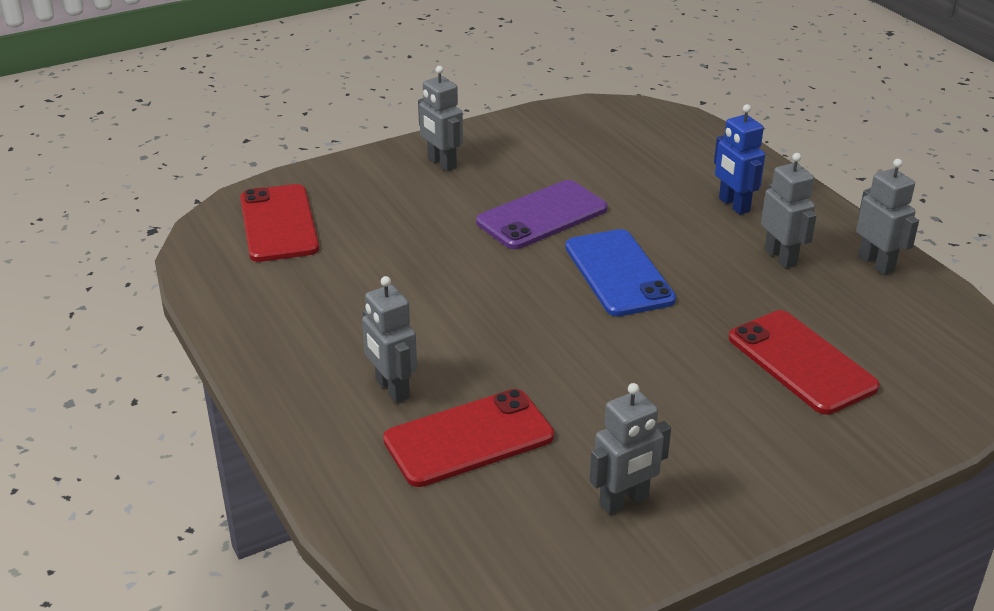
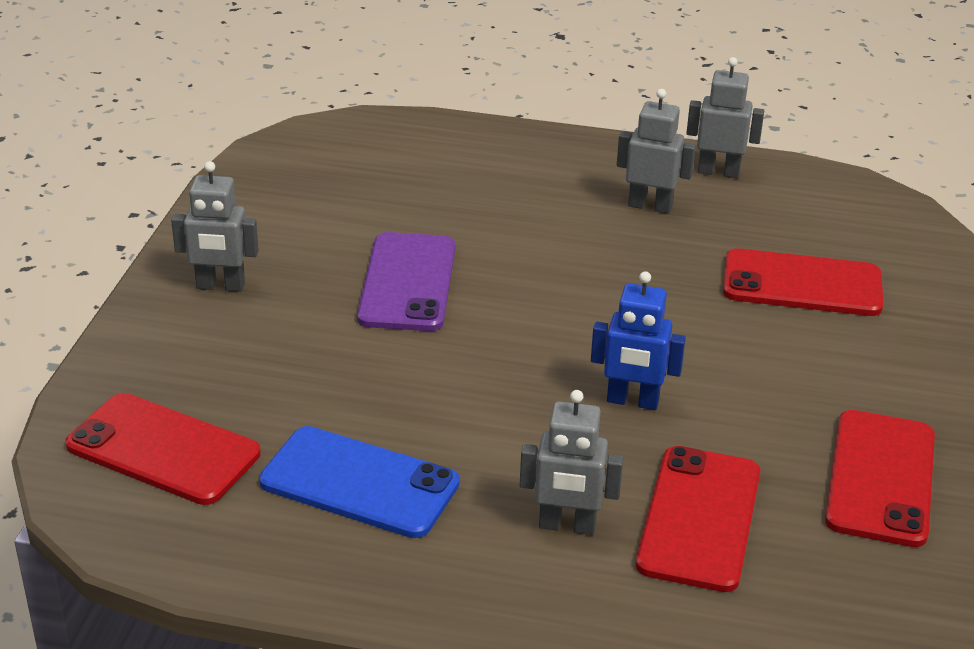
camera: 50 degrees left, 0 degrees up
(618, 273) = (560, 296): blue phone -> blue phone (359, 483)
(624, 501) = (880, 478): grey robot -> red phone
(733, 205) = (543, 181): blue robot -> blue robot (632, 401)

